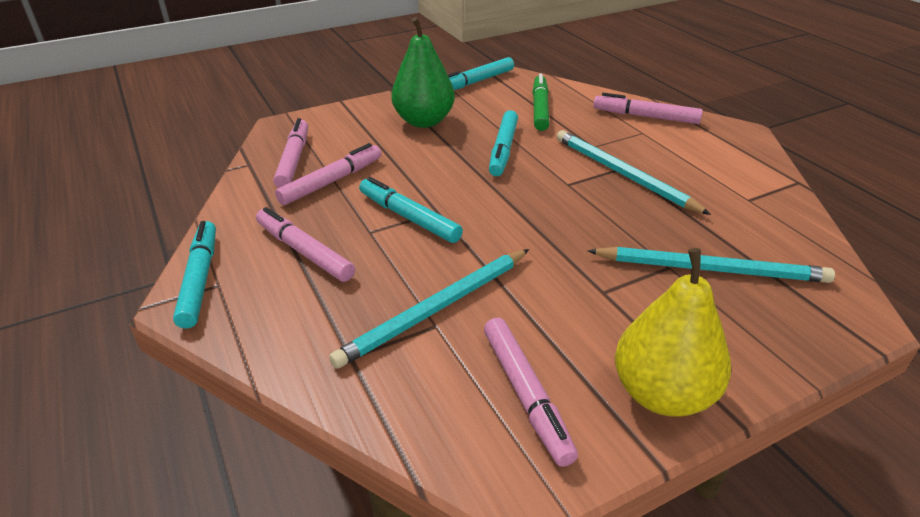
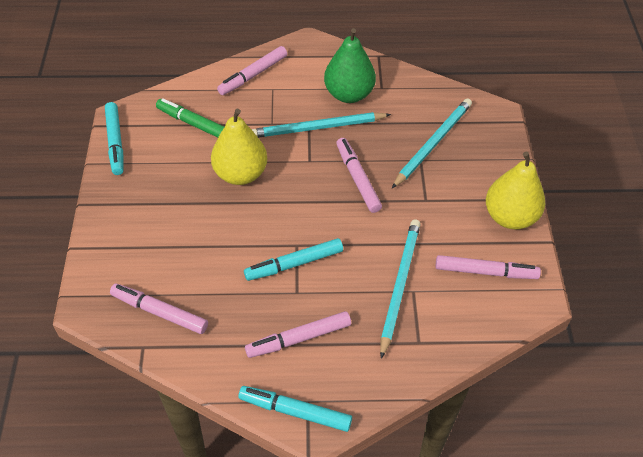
camera: 65 degrees left, 15 degrees up
(332, 181) = (213, 295): pink marker -> pink marker (358, 179)
(424, 121) = (159, 203): green pear -> green pear (349, 94)
(435, 309) = (399, 285): turquoise pencil -> turquoise pencil turned 150 degrees counterclockwise
(503, 149) = (240, 174): turquoise marker -> yellow pear

